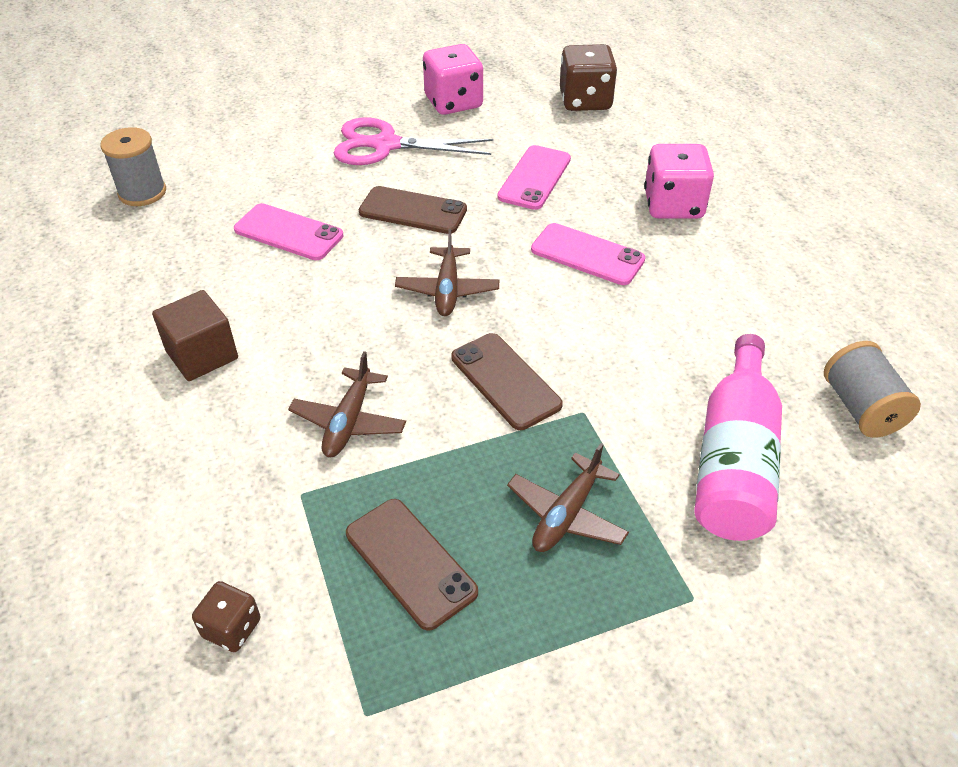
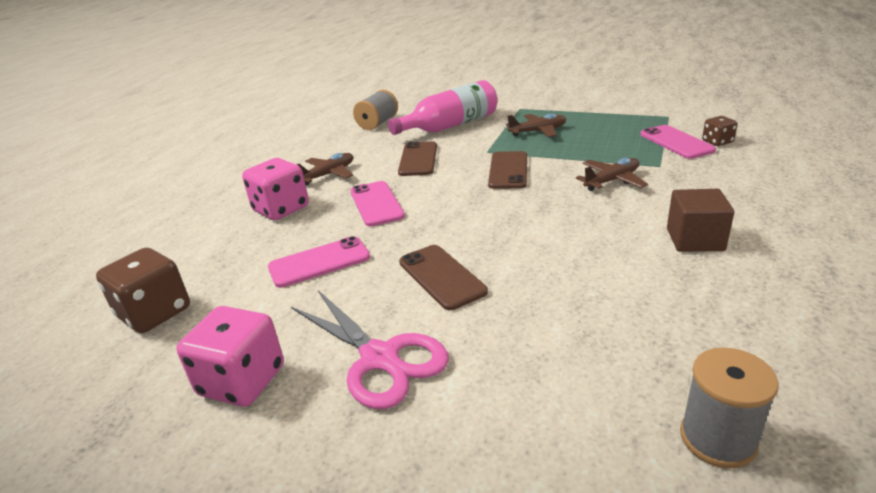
camera: 135 degrees left, 15 degrees down
(288, 233) = (565, 303): pink phone -> pink phone (676, 142)
(410, 563) = (620, 137): brown phone -> brown phone (418, 159)
(447, 290) = (485, 217): brown plane -> brown plane (328, 175)

